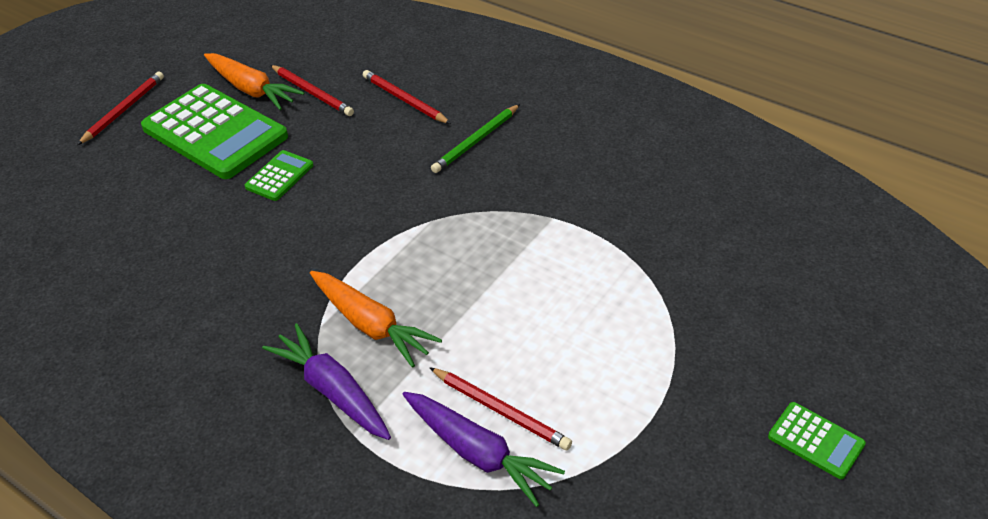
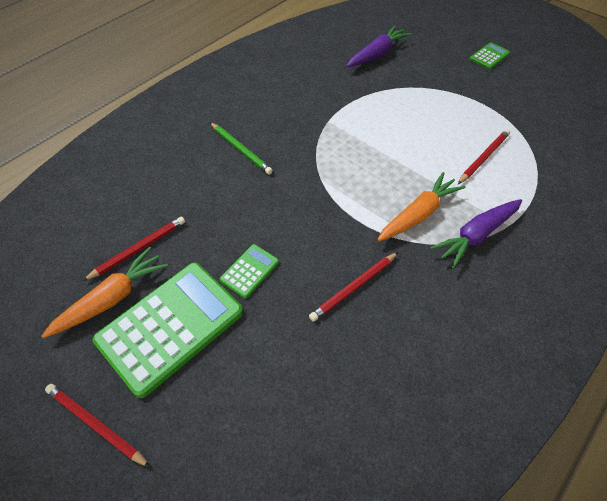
camera: 85 degrees left, 10 degrees up
(279, 176) = (249, 271): green calculator -> green calculator turned 90 degrees clockwise
(404, 100) = (176, 187): red pencil -> red pencil (354, 287)
(478, 453) = (514, 169): purple carrot -> purple carrot (377, 54)

